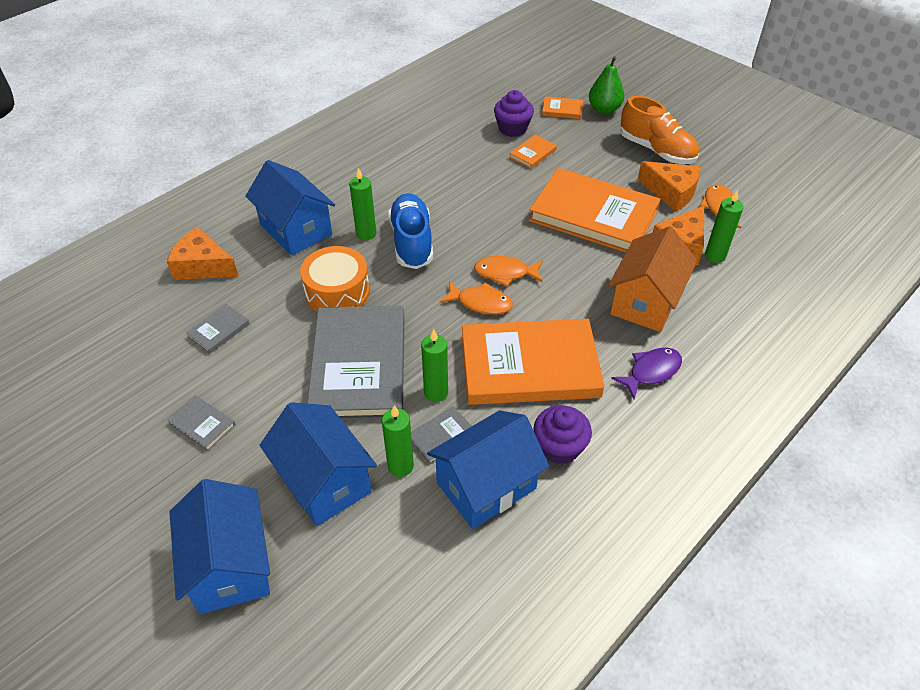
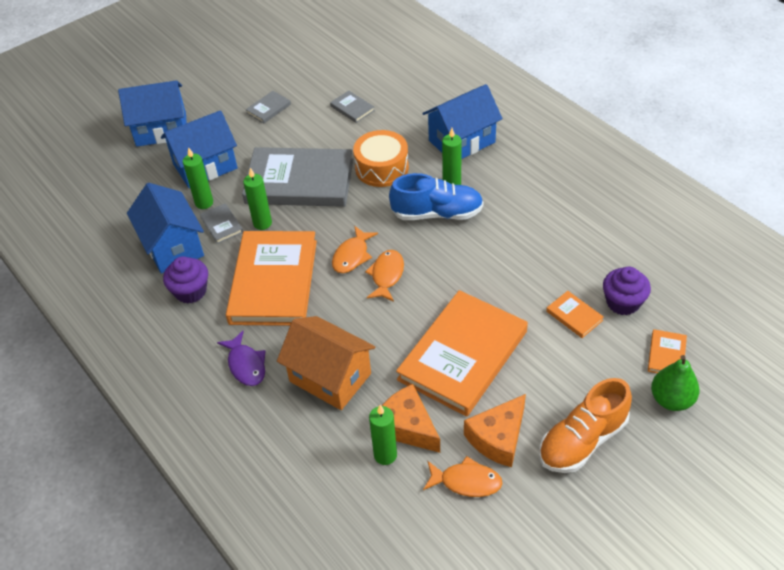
camera: 100 degrees right, 0 degrees up
(203, 266) = (423, 94): orange cheese -> none

